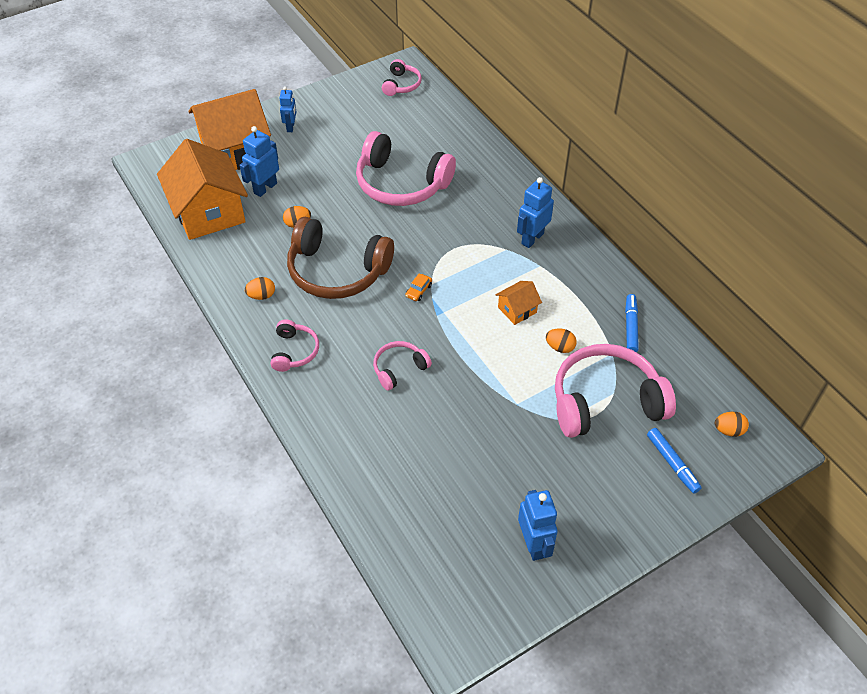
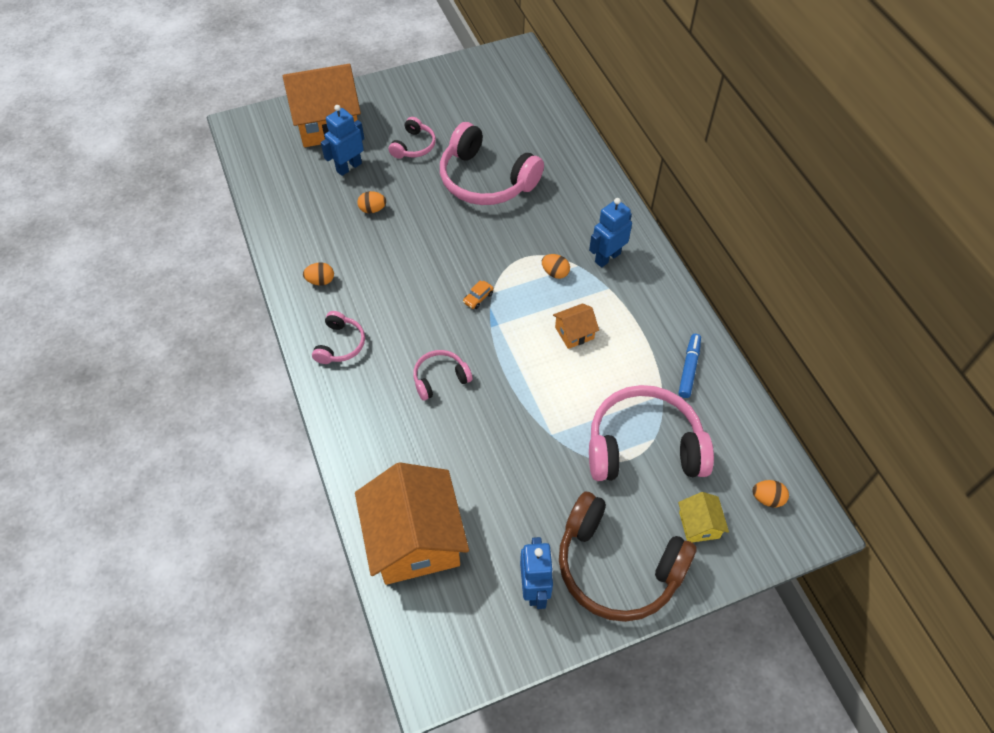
camera: 10 degrees right, 5 degrees up
(209, 212) = (288, 185): orange house -> orange house (414, 539)
(291, 127) = (388, 105): blue robot -> none
(337, 271) = (401, 265): brown headphones -> brown headphones (617, 566)
(401, 85) = (509, 73): pink headphones -> pink headphones (414, 146)
(560, 347) = (609, 380): orange egg -> orange egg (555, 273)
(672, 463) = (699, 525): blue marker -> yellow house

